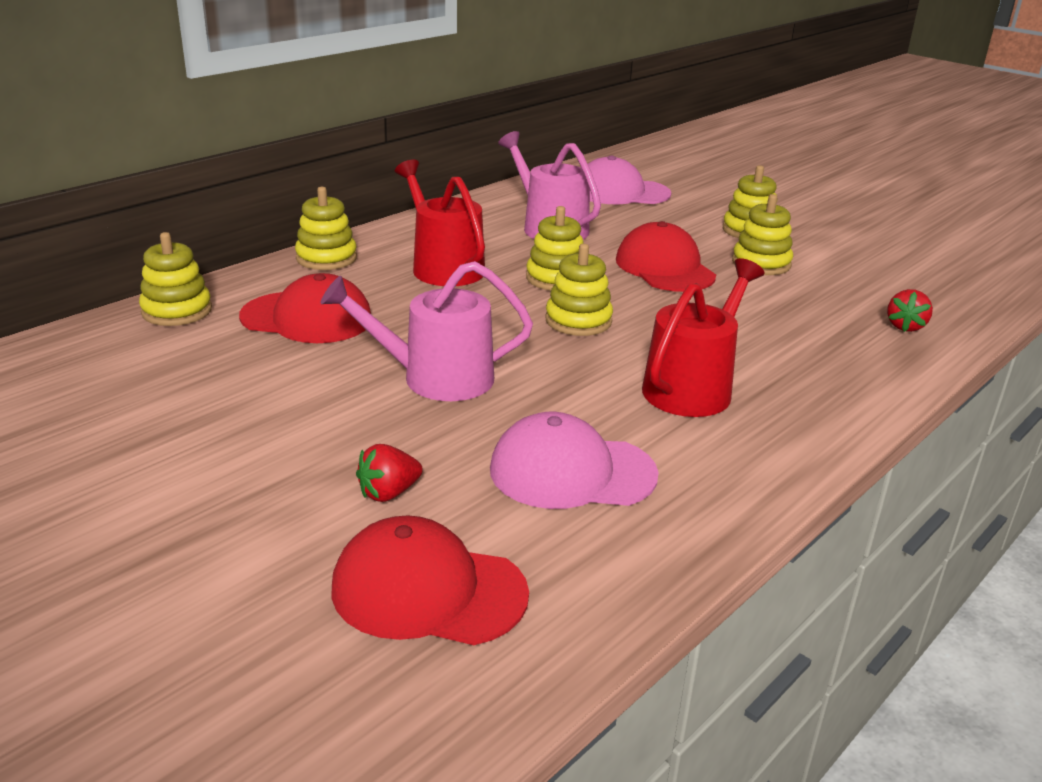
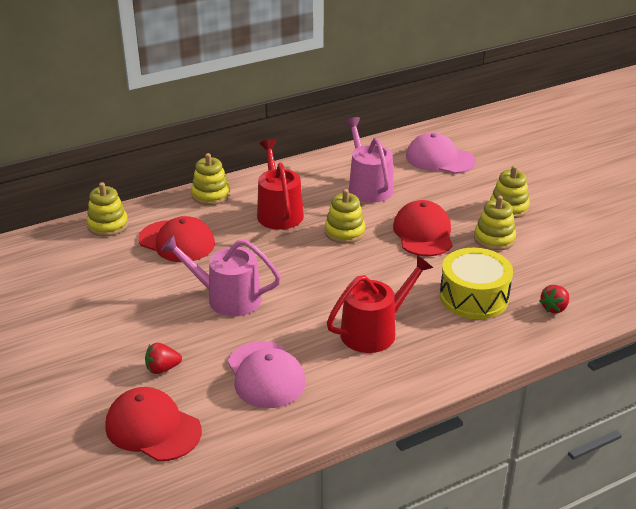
camera: 20 degrees right, 5 degrees up
(572, 472) = (265, 375): pink cap -> pink cap turned 135 degrees counterclockwise
(578, 321) = (337, 269): yellow stacking toy -> none
(793, 328) = (474, 297): none -> yellow drum

